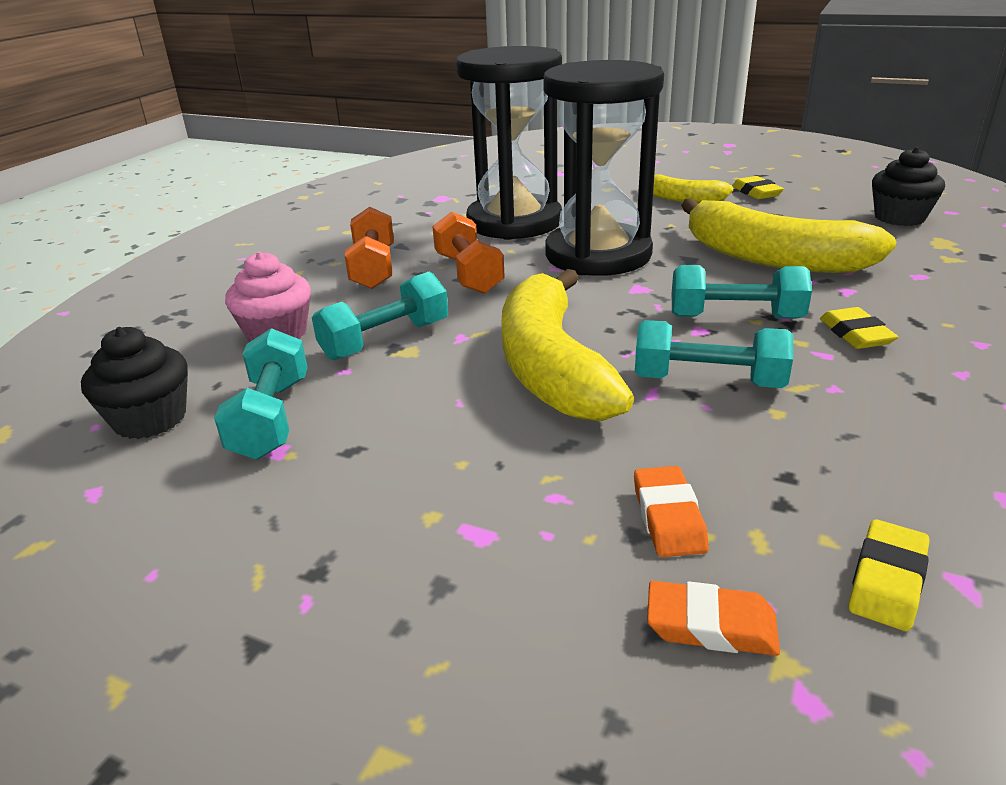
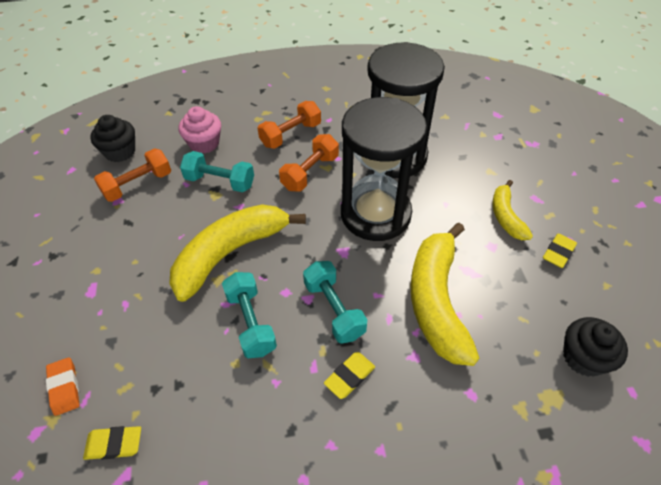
camera: 55 degrees right, 20 degrees up
(271, 418) = (138, 185): turquoise dumbbell -> orange dumbbell
(668, 517) = (126, 349): orange eraser -> none

